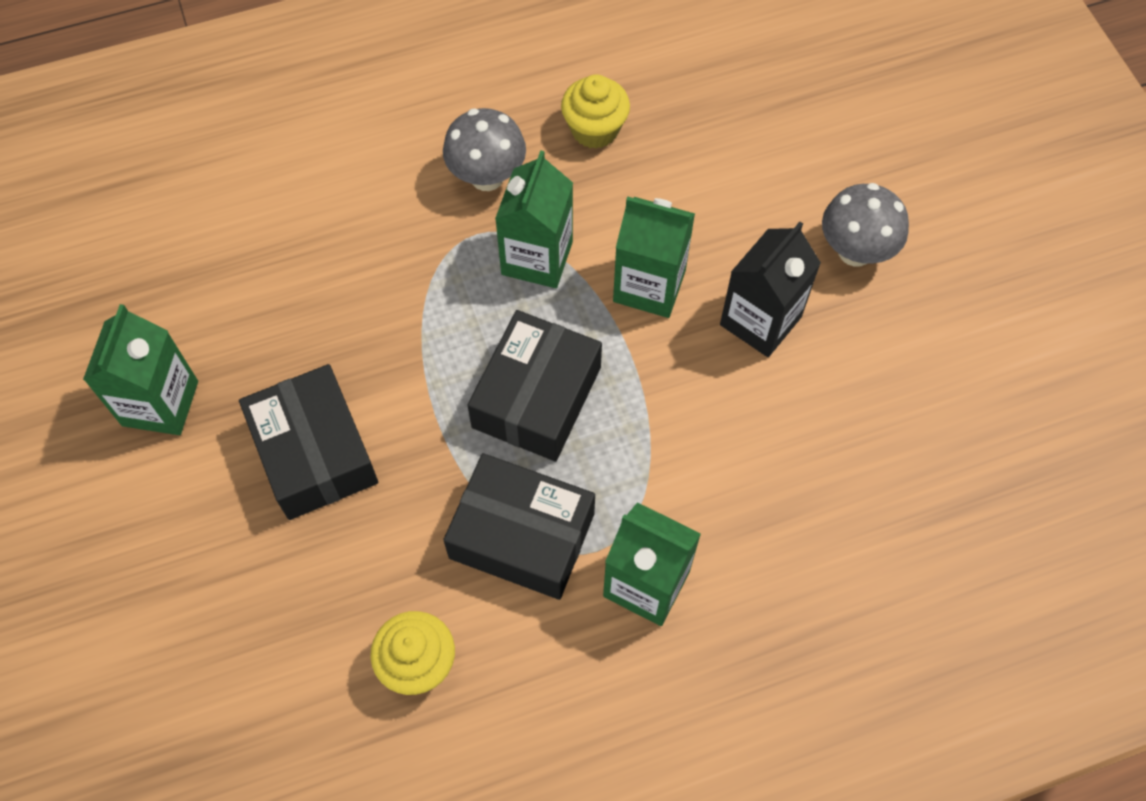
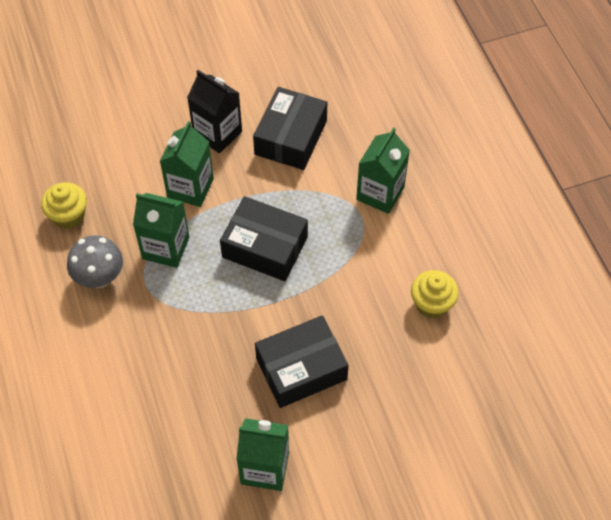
camera: 90 degrees left, 5 degrees down
(522, 535) = (353, 253): black box -> black box (290, 137)
(855, 251) = (173, 86): grey mushroom -> none

